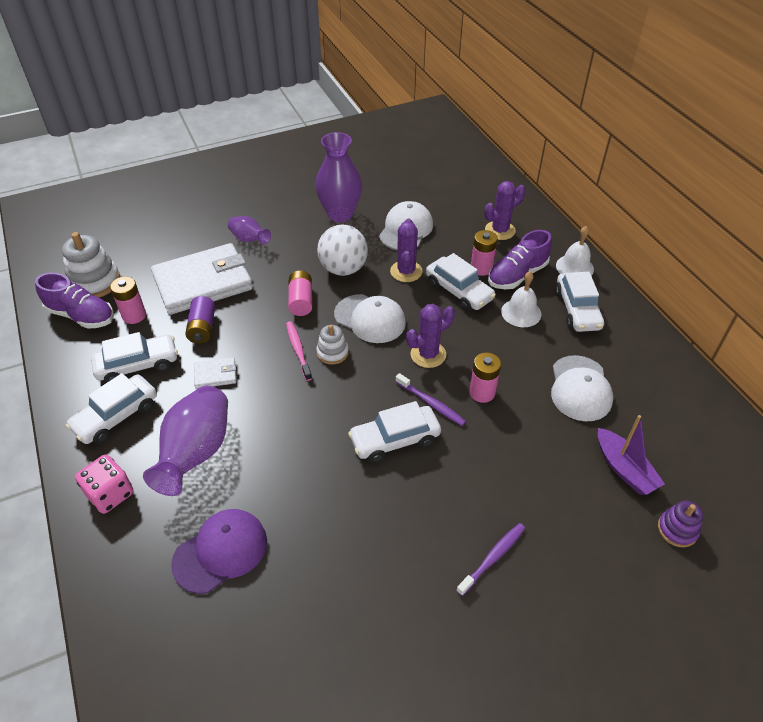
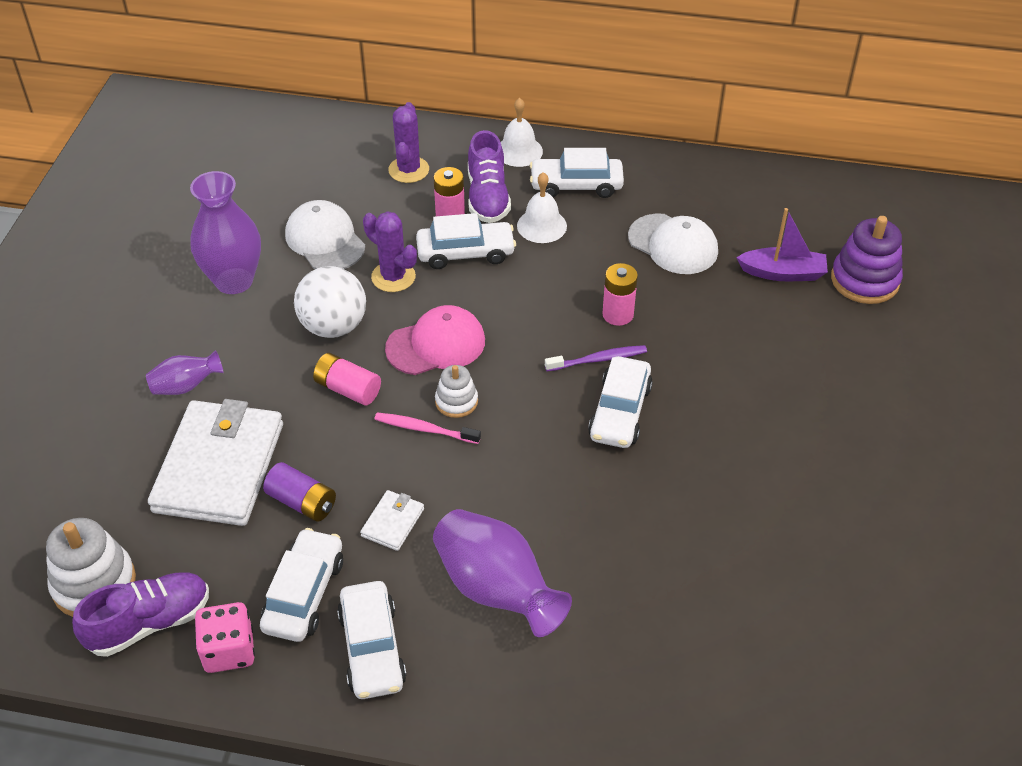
camera: 55 degrees left, 0 degrees up
(110, 494) = (489, 698): pink dice -> pink dice (229, 650)
(134, 315) = (208, 564): pink battery -> none
(220, 551) = (646, 623): purple cap -> none
(370, 319) = (436, 344): white cap -> pink cap
(428, 354) = (532, 326): purple cactus -> none
(493, 558) = (806, 414): purple toothbrush -> none
(577, 309) = (576, 185): white car -> white car turned 150 degrees clockwise
(677, 529) = (864, 280): purple stacking toy -> purple stacking toy, size x1.72

